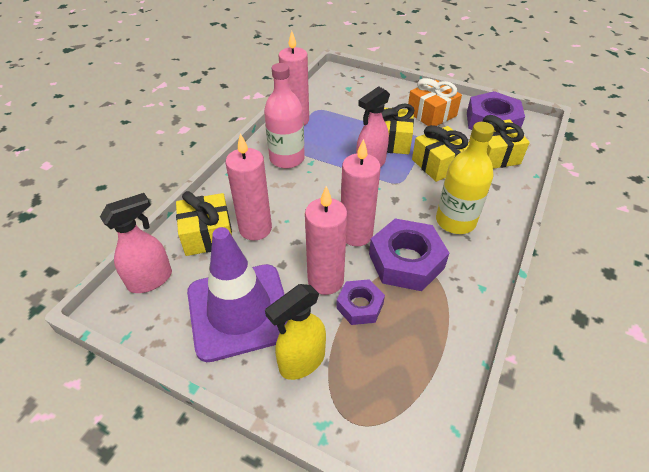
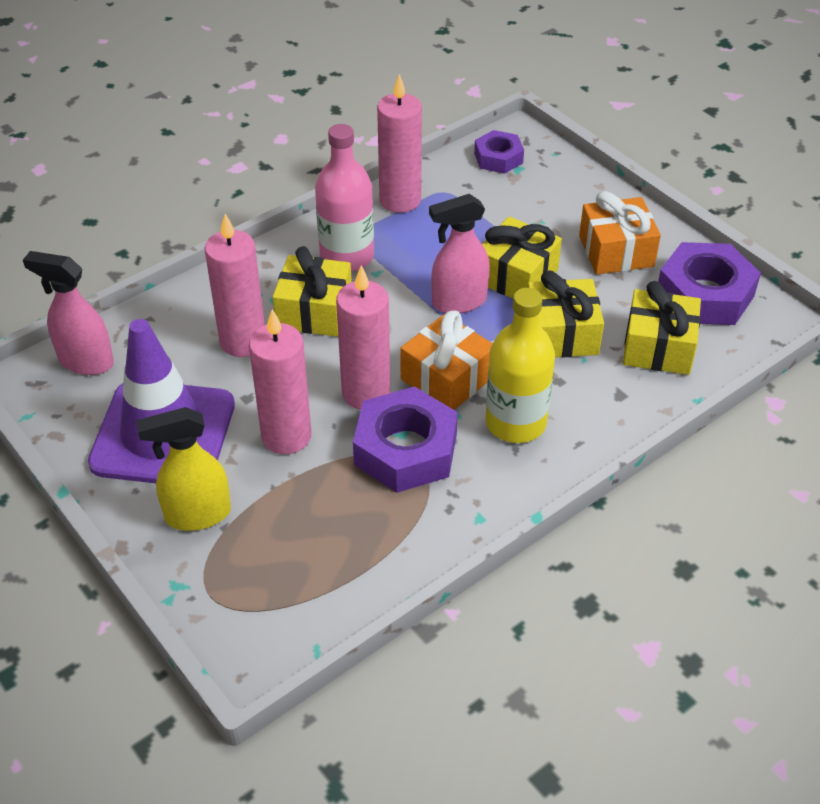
camera: 25 degrees right, 0 degrees up
(151, 280) = (85, 361): pink spray bottle -> pink spray bottle turned 150 degrees counterclockwise
(207, 235) = (180, 329): yellow gift -> yellow gift (314, 311)
(360, 306) = (306, 481): purple nut -> purple nut (498, 158)
(397, 209) = (447, 378): none -> orange gift

